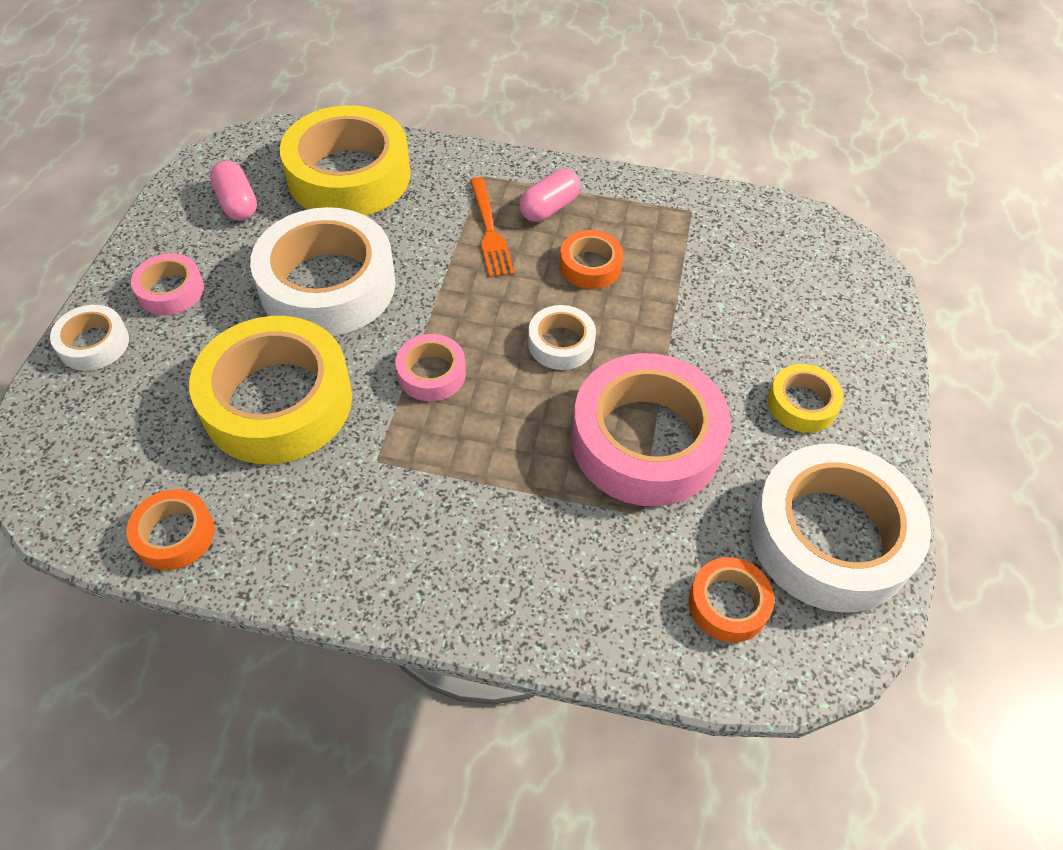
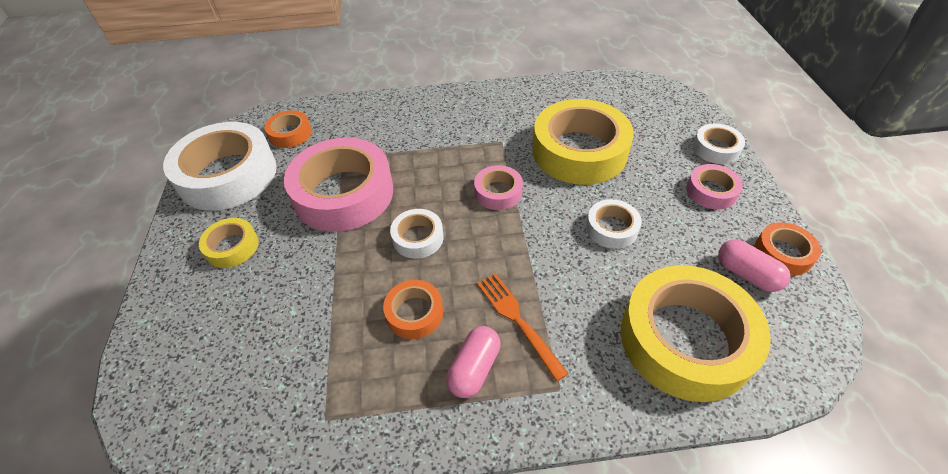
camera: 165 degrees right, 5 degrees down
(174, 534) = (576, 89): orange tape -> orange tape (783, 253)
(328, 285) = (611, 228): white tape -> white tape, size x0.48

